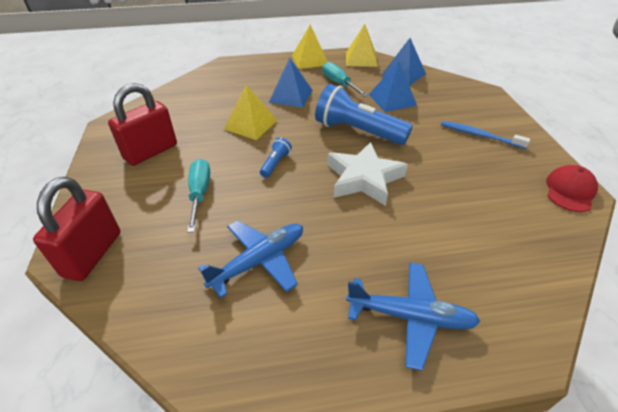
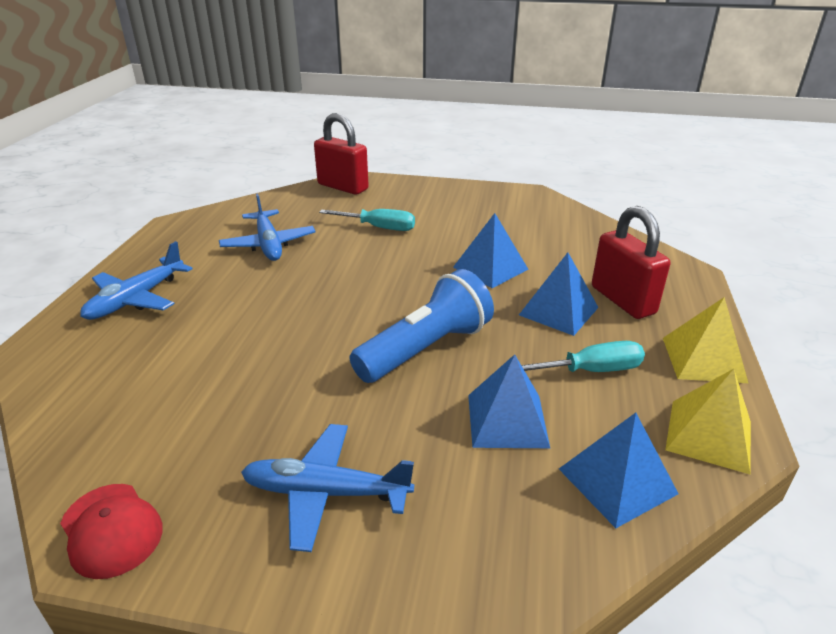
camera: 110 degrees right, 10 degrees down
(151, 152) = (465, 210): red padlock -> red padlock (622, 300)
(250, 124) = (490, 268): yellow pyramid -> blue pyramid
(275, 163) = (396, 272): blue flashlight -> none
(363, 178) = (322, 324): white star -> none
(480, 135) = (326, 492): blue toothbrush -> blue plane

